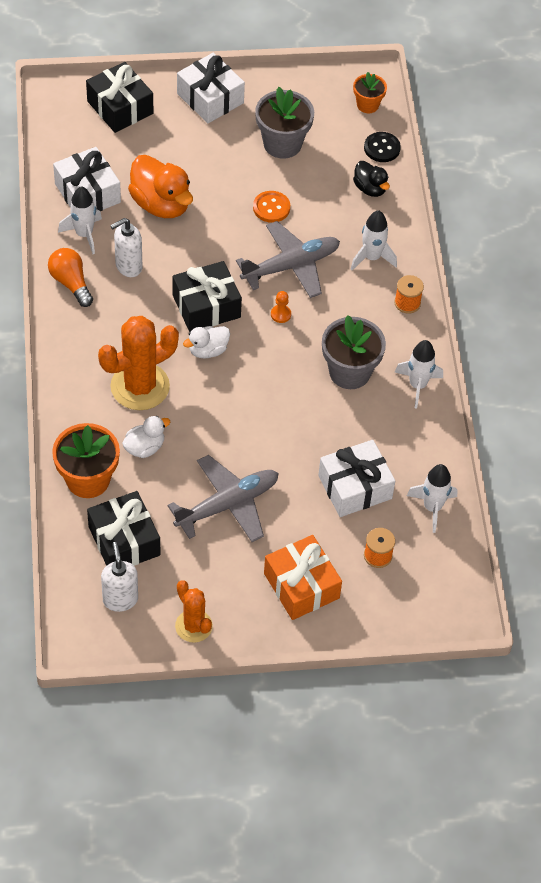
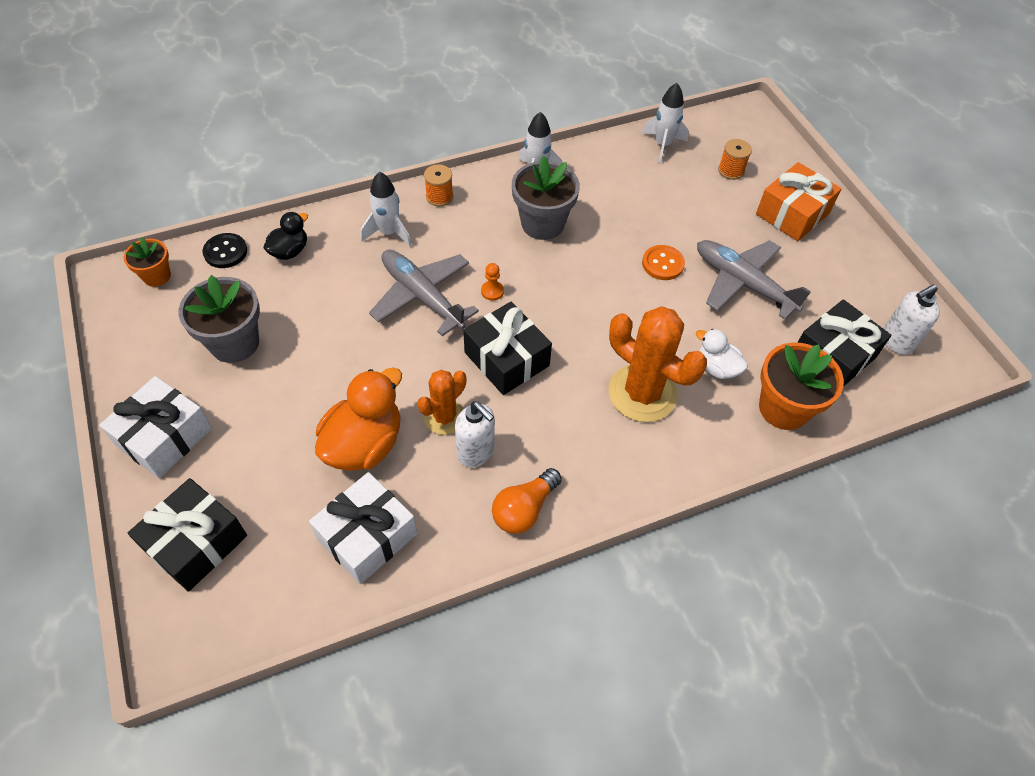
camera: 105 degrees left, 0 degrees up
(84, 234) = (440, 518): white rocket -> none
(193, 626) = (883, 279): orange cactus -> orange cactus (445, 417)
(208, 350) = (566, 343): white duck -> none
(271, 208) = (341, 332): orange button -> orange button (663, 264)
(355, 487) = (671, 197): white gift -> none

